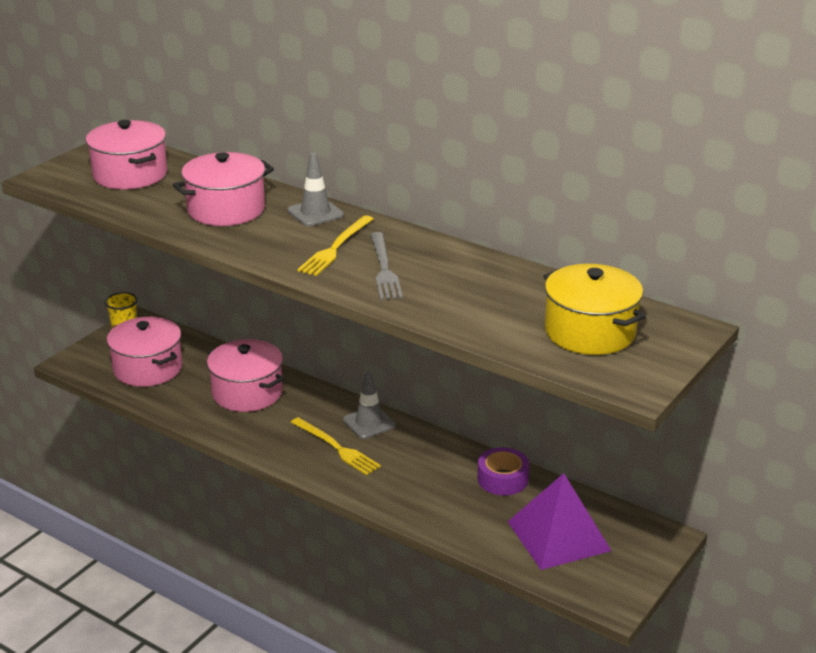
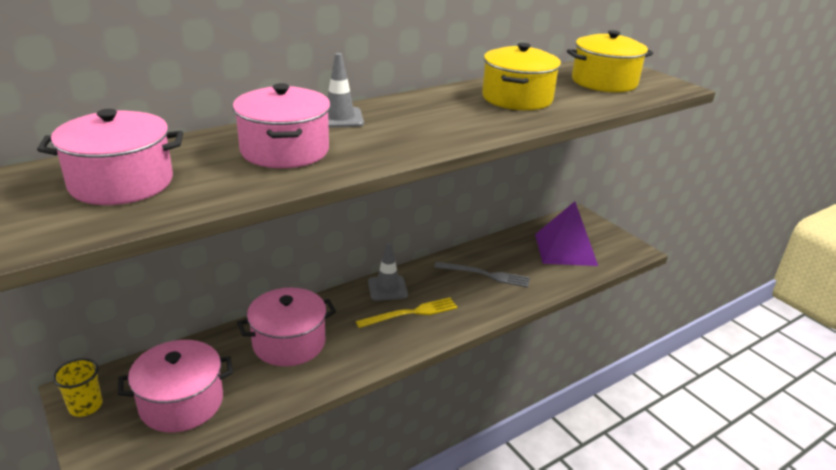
camera: 70 degrees left, 0 degrees up
(335, 248) = (416, 123): yellow fork -> none
(384, 269) = (470, 115): grey fork -> grey fork (485, 275)
(463, 285) = (517, 98): none -> yellow pot
(502, 479) = (494, 252): purple tape -> none

